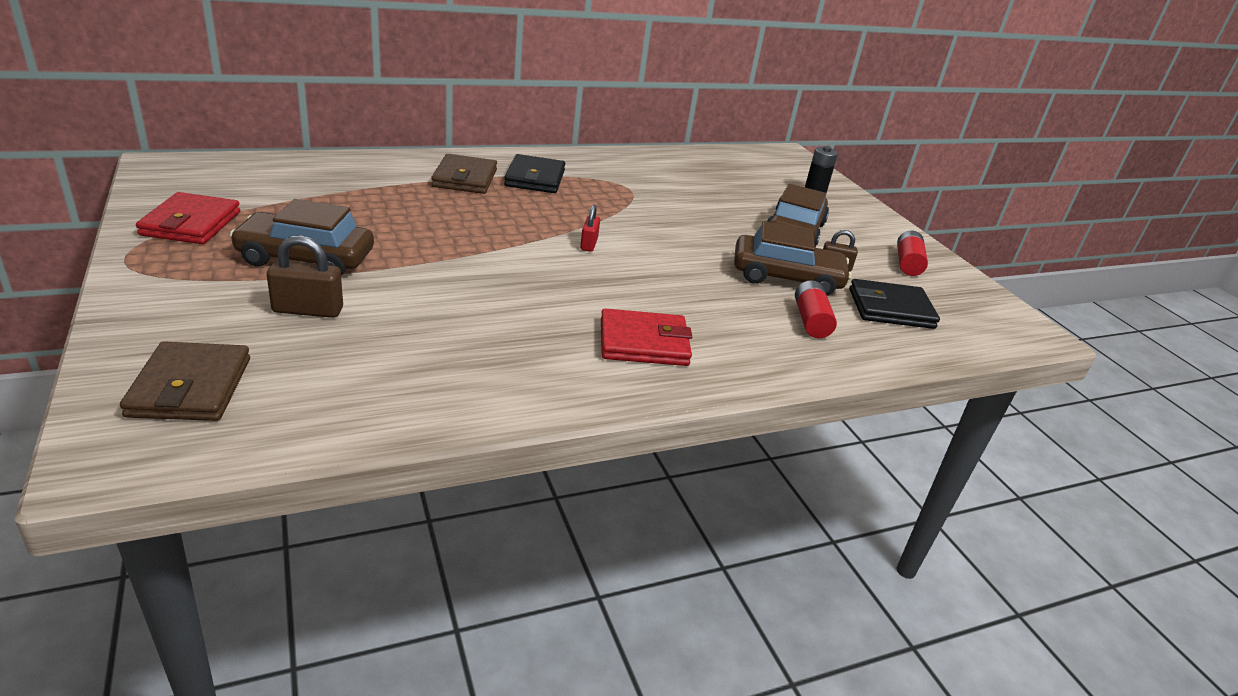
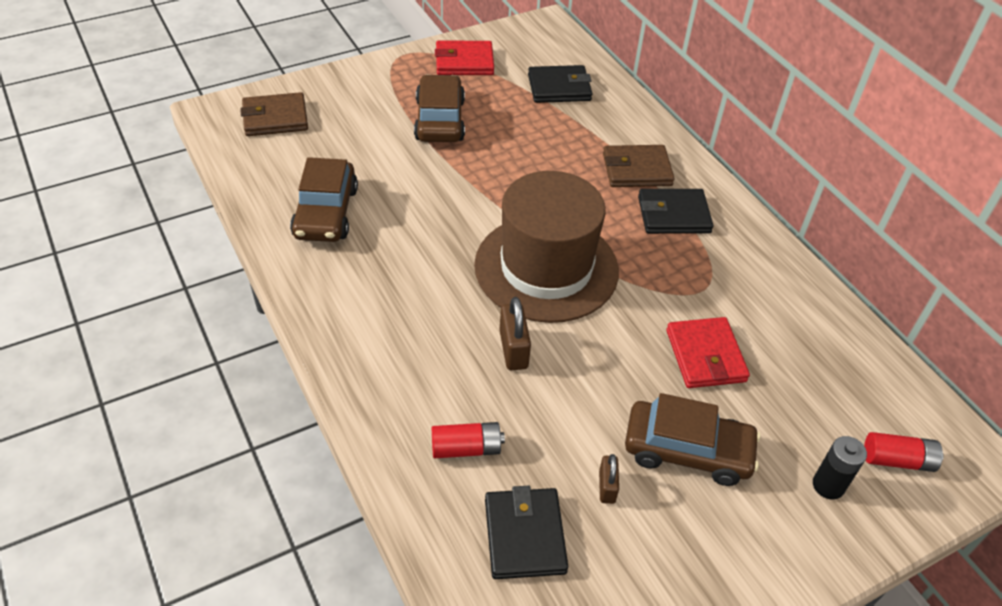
camera: 85 degrees right, 15 degrees up
(301, 184) = (559, 88): none -> black wallet
(308, 310) = (371, 138): brown padlock -> brown padlock (513, 349)
(589, 244) = (546, 268): red padlock -> brown hat
(643, 343) = (383, 316): red wallet -> red wallet (705, 356)
(786, 277) = (554, 433): brown car -> brown car (326, 212)
(907, 263) = (662, 580): red battery -> red battery (897, 460)

